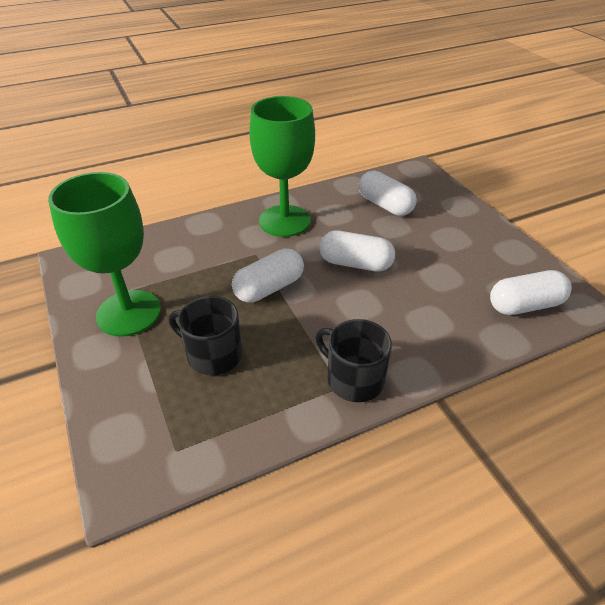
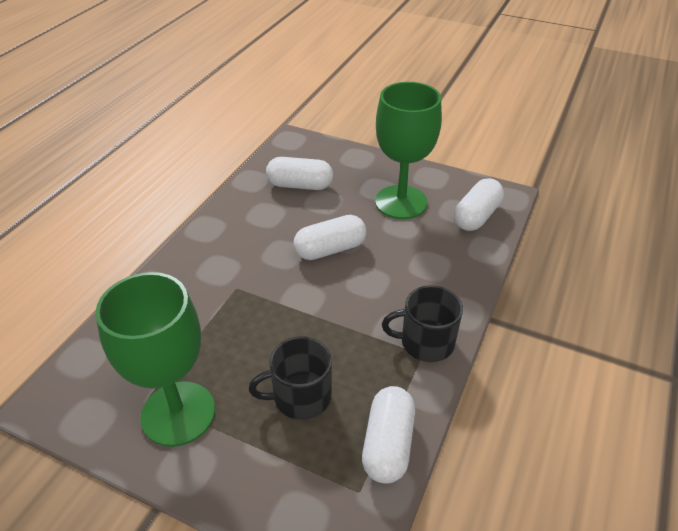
camera: 40 degrees left, 0 degrees up
(269, 288) = (283, 311): white capsule -> white capsule (388, 444)
(284, 221) = (229, 243): green goblet -> green goblet (401, 202)

